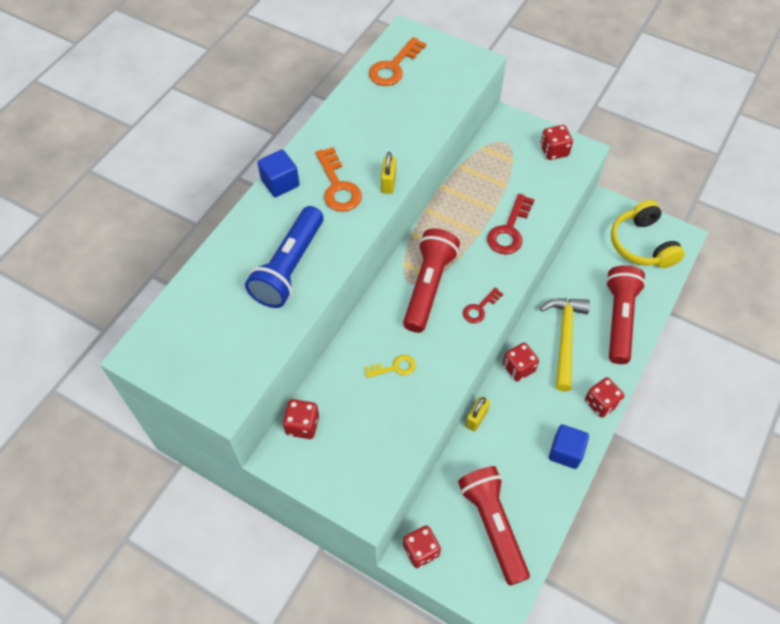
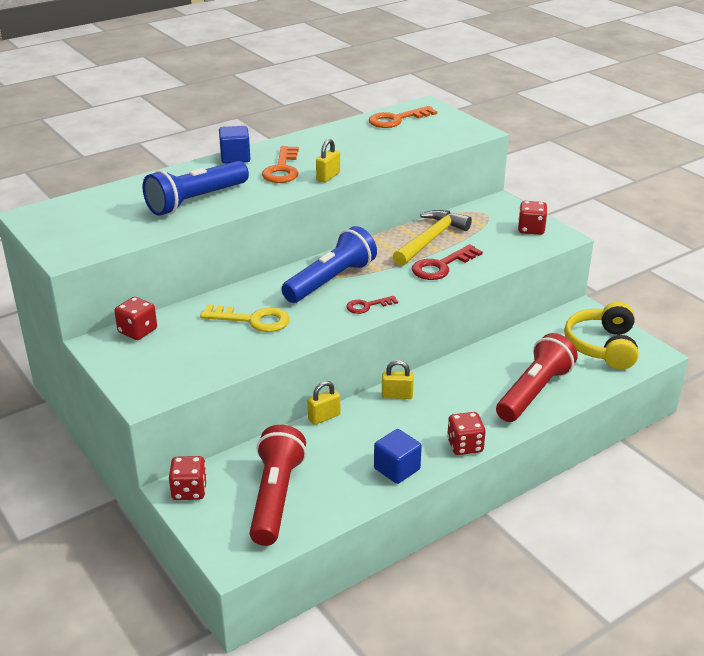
camera: 25 degrees right, 25 degrees down
(394, 367) = (253, 320): yellow key -> yellow key, size x1.67
(428, 286) = (331, 280): red flashlight -> blue flashlight
(518, 368) = (397, 395): red dice -> yellow padlock
(564, 338) = (463, 389): yellow hammer -> yellow hammer (430, 239)

